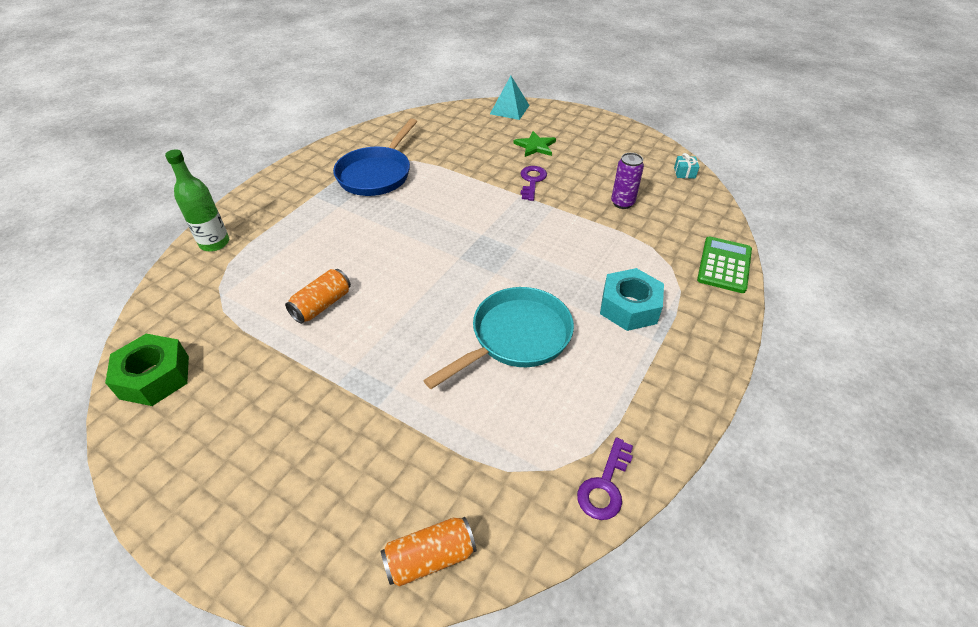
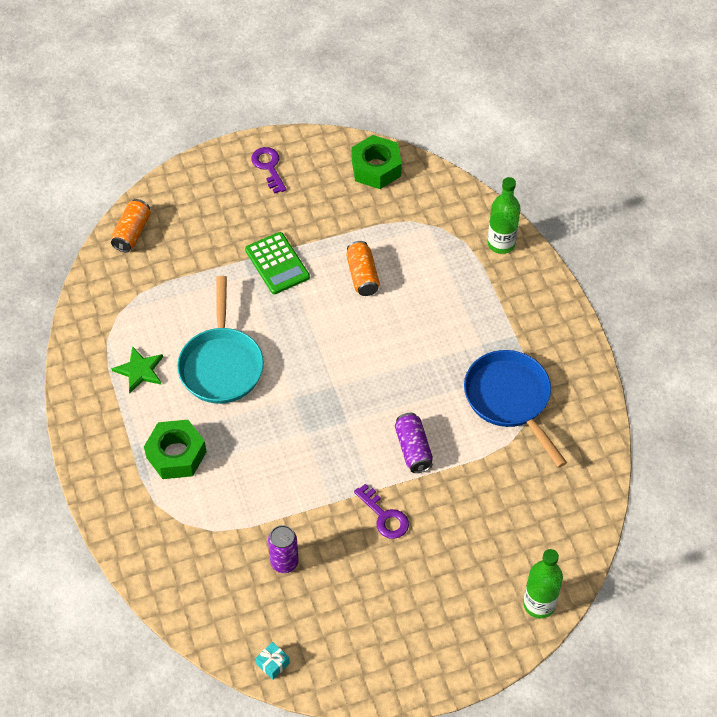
camera: 130 degrees right, 10 degrees up
(466, 194) = (413, 449): none -> purple can
(509, 109) = (539, 604): turquoise pyramid -> green bottle
(535, 146) = (440, 568): green star -> green star (139, 370)
(605, 485) = (84, 329): purple key -> purple key (269, 167)
(629, 307) = (176, 454): turquoise nut -> green nut
(724, 265) = (144, 562): green calculator -> green calculator (277, 264)

